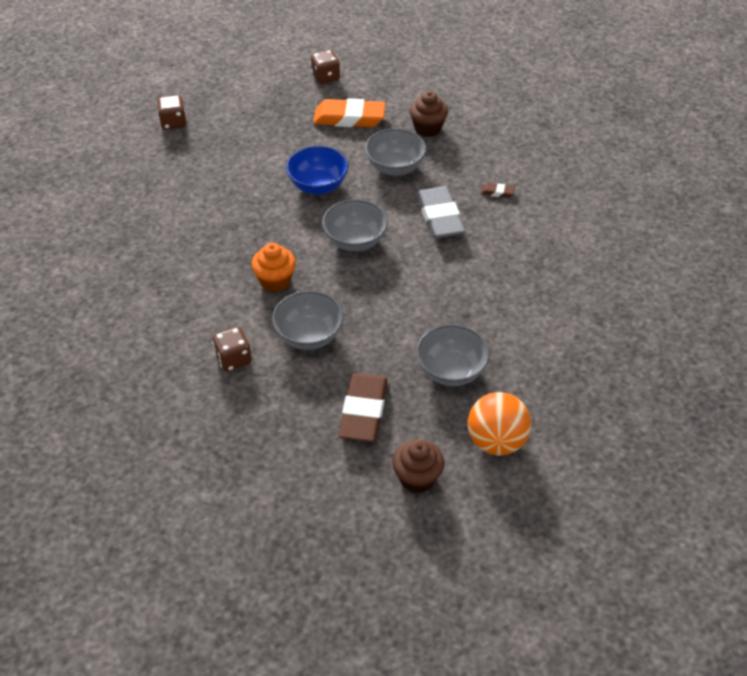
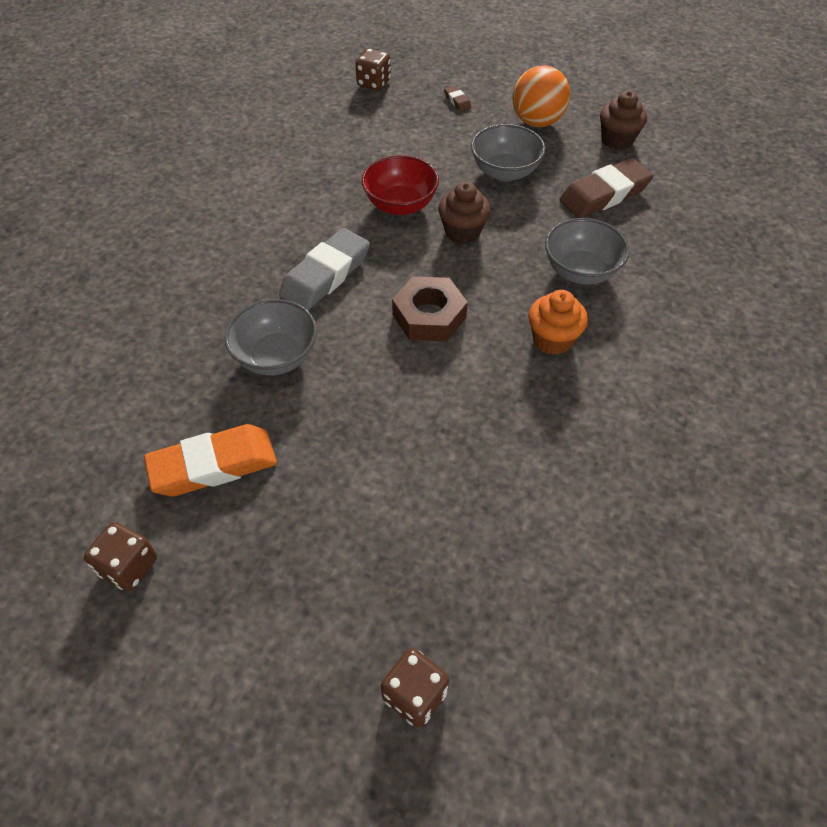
camera: 130 degrees left, 5 degrees up
(233, 359) = (670, 302): brown dice -> brown dice (374, 83)
(318, 185) = (376, 405): blue bowl -> none
(349, 118) = (213, 465): orange eraser -> orange eraser turned 75 degrees counterclockwise
(355, 241) = (429, 316): grey bowl -> brown nut
(427, 128) = (171, 371): brown cupcake -> brown cupcake (462, 232)
(472, 288) = (400, 205): none -> red bowl
(497, 192) = (243, 255): brown eraser -> brown eraser (457, 101)

